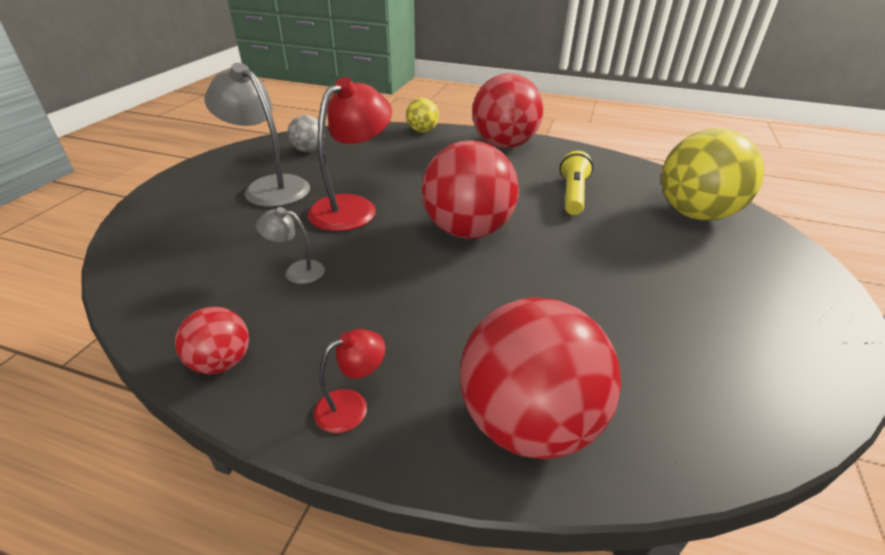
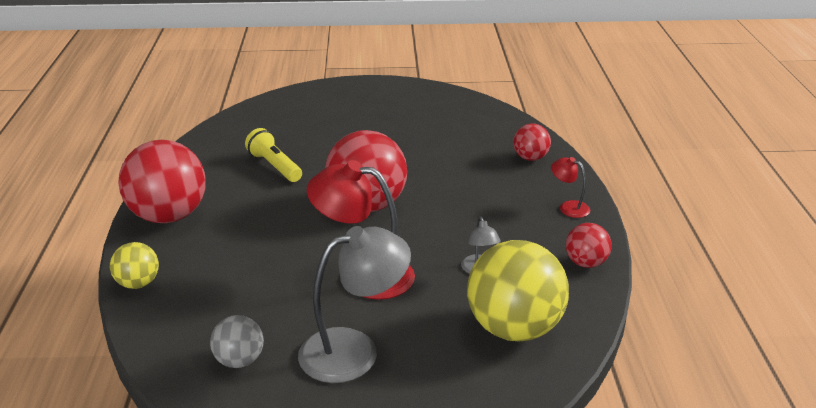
camera: 110 degrees left, 5 degrees down
(269, 187) = (354, 350): grey lamp -> grey lamp turned 135 degrees counterclockwise
(528, 422) = (530, 158): red ball -> red ball, size x0.50
(572, 195) = (275, 166): yellow flashlight -> yellow flashlight turned 60 degrees clockwise
(695, 214) = (281, 118): yellow ball -> yellow ball (514, 328)

